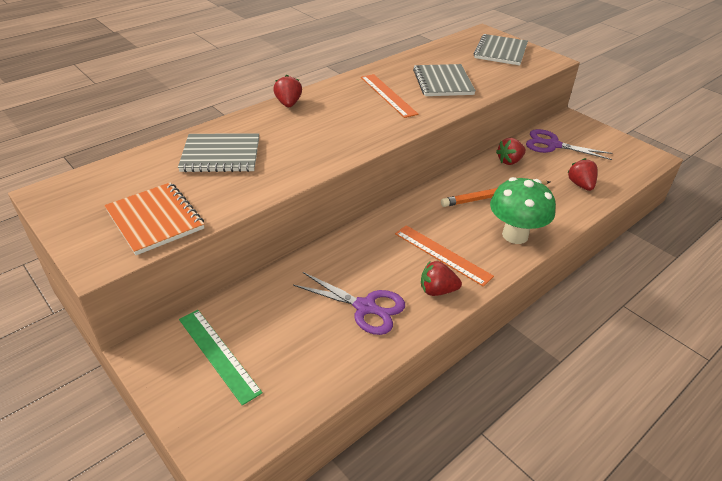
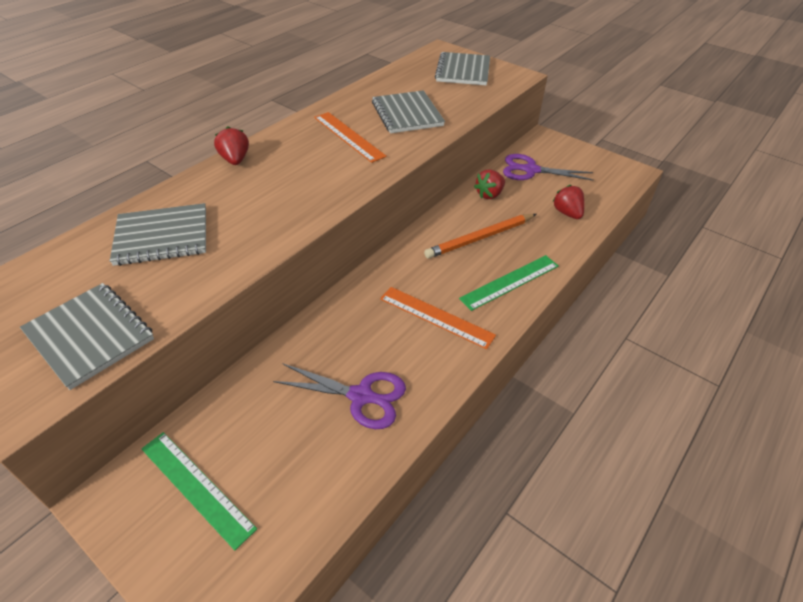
camera: 10 degrees left, 5 degrees up
(155, 220) = (90, 336): orange notebook -> grey notebook
(437, 290) = (438, 362): red strawberry -> none
(515, 235) = (510, 282): green mushroom -> green ruler

